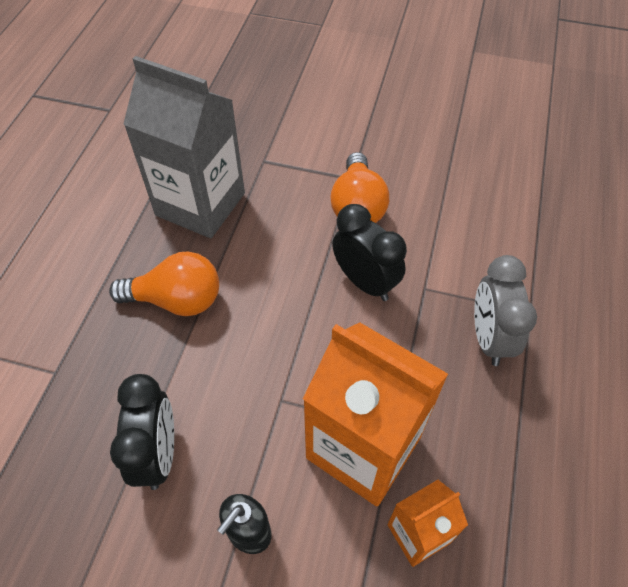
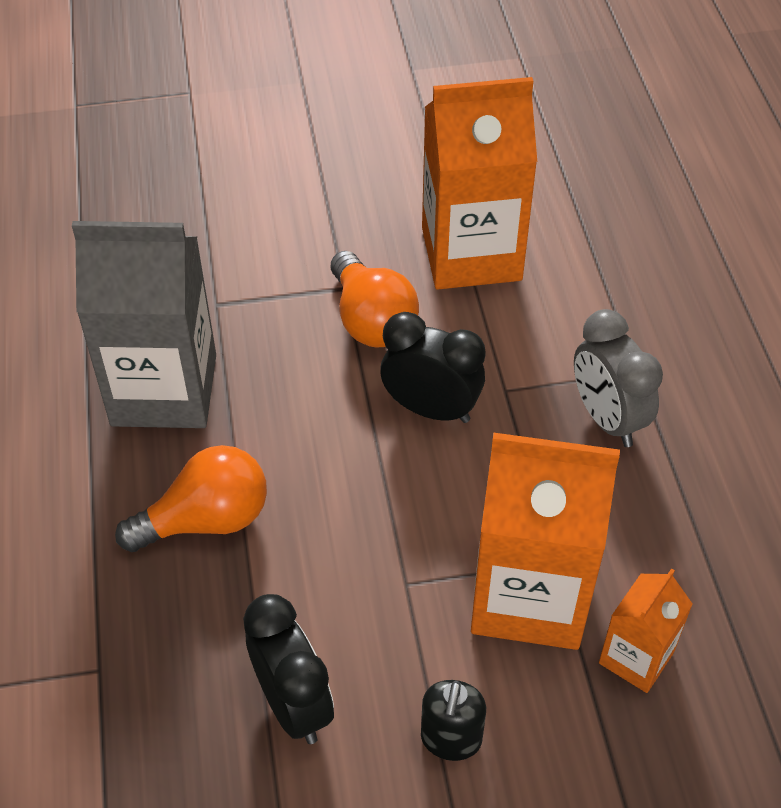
camera: 25 degrees left, 5 degrees down
(450, 185) = (471, 254): none -> orange carton

